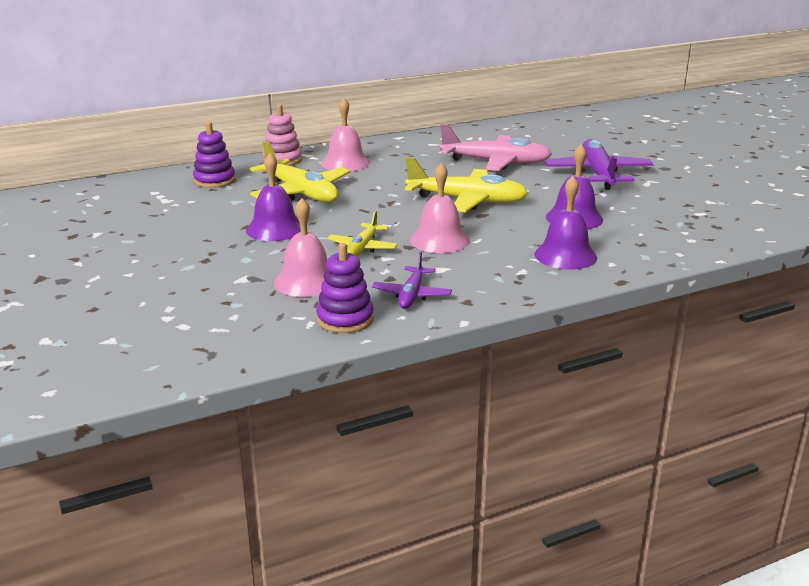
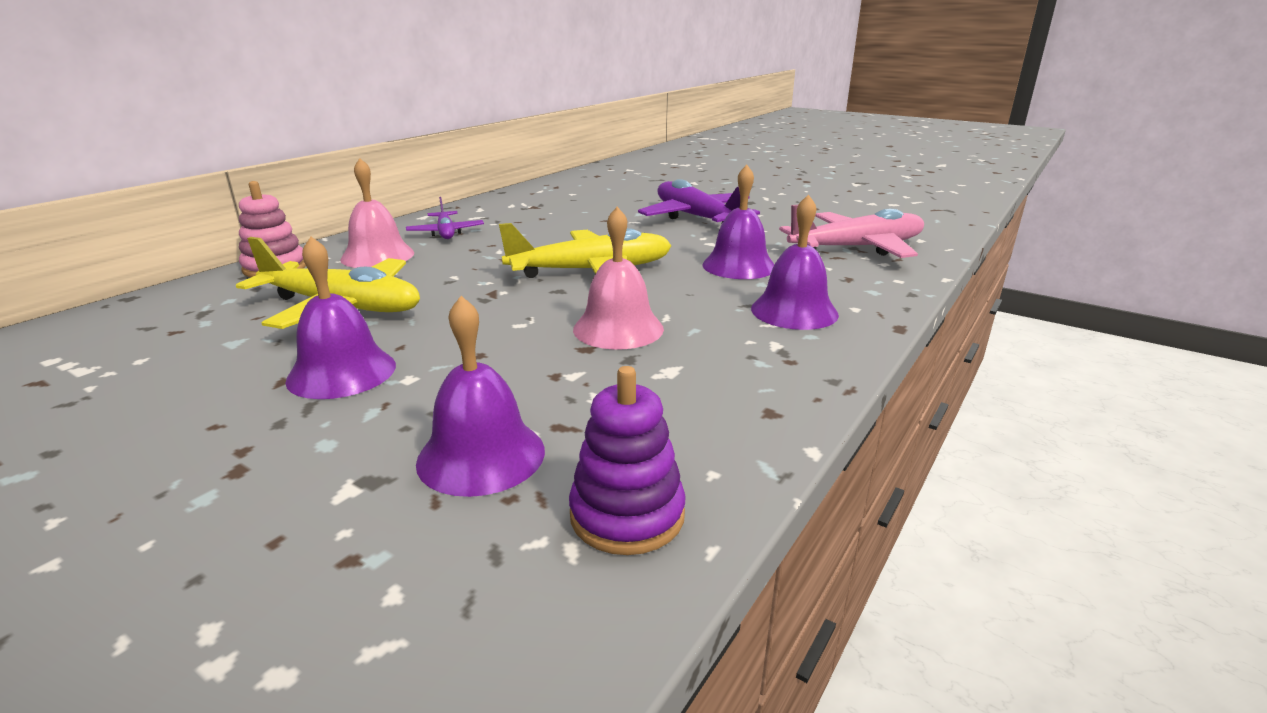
camera: 30 degrees left, 0 degrees up
(214, 180) = (171, 317): purple stacking toy -> none
(306, 281) = (481, 455): pink bell -> purple bell
(362, 248) = (520, 367): yellow plane -> none
(412, 295) = (681, 427): purple plane -> purple plane (446, 232)
(496, 162) = (573, 224): pink plane -> pink plane (857, 248)

